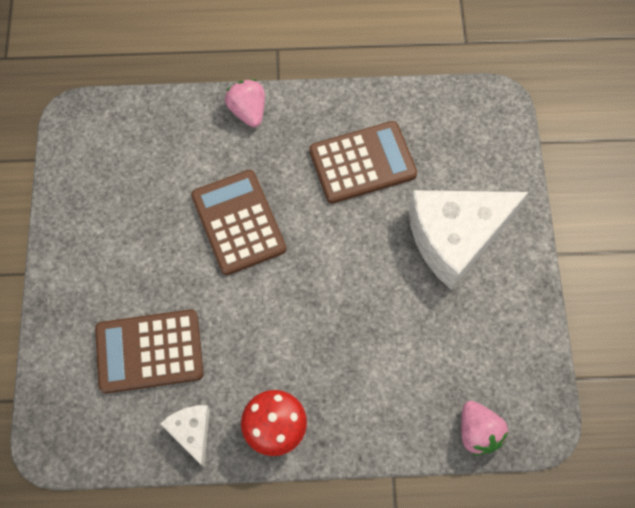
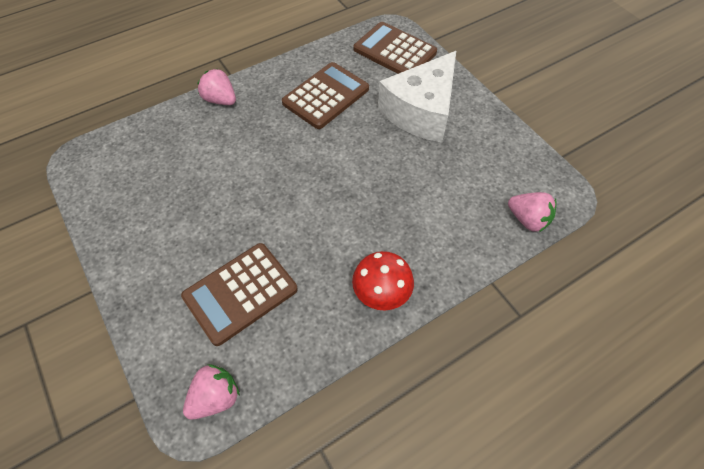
camera: 30 degrees left, 10 degrees down
(77, 440) = (215, 398): none -> pink strawberry
(191, 432) = (315, 335): white cheese -> none
(238, 222) = (258, 170): brown calculator -> brown calculator (394, 51)

